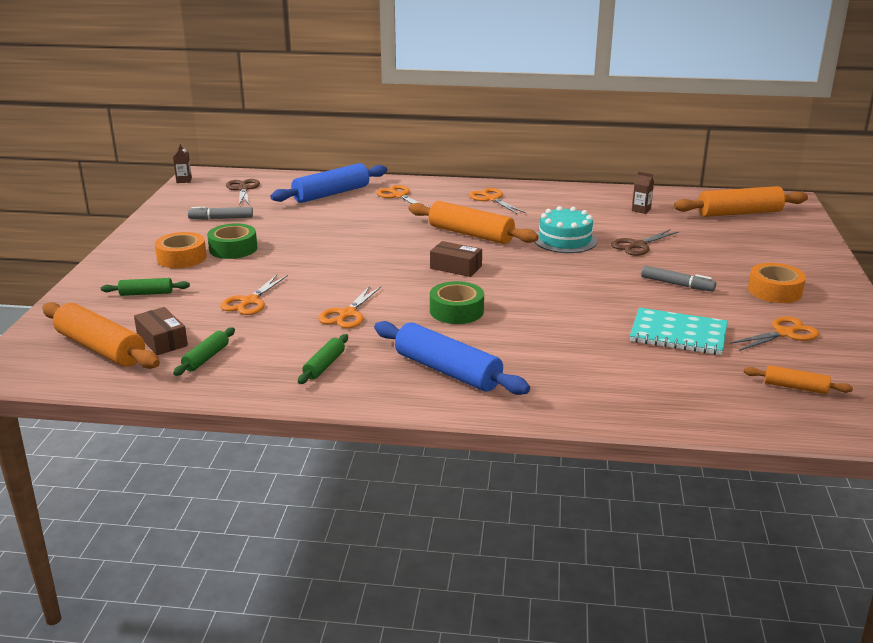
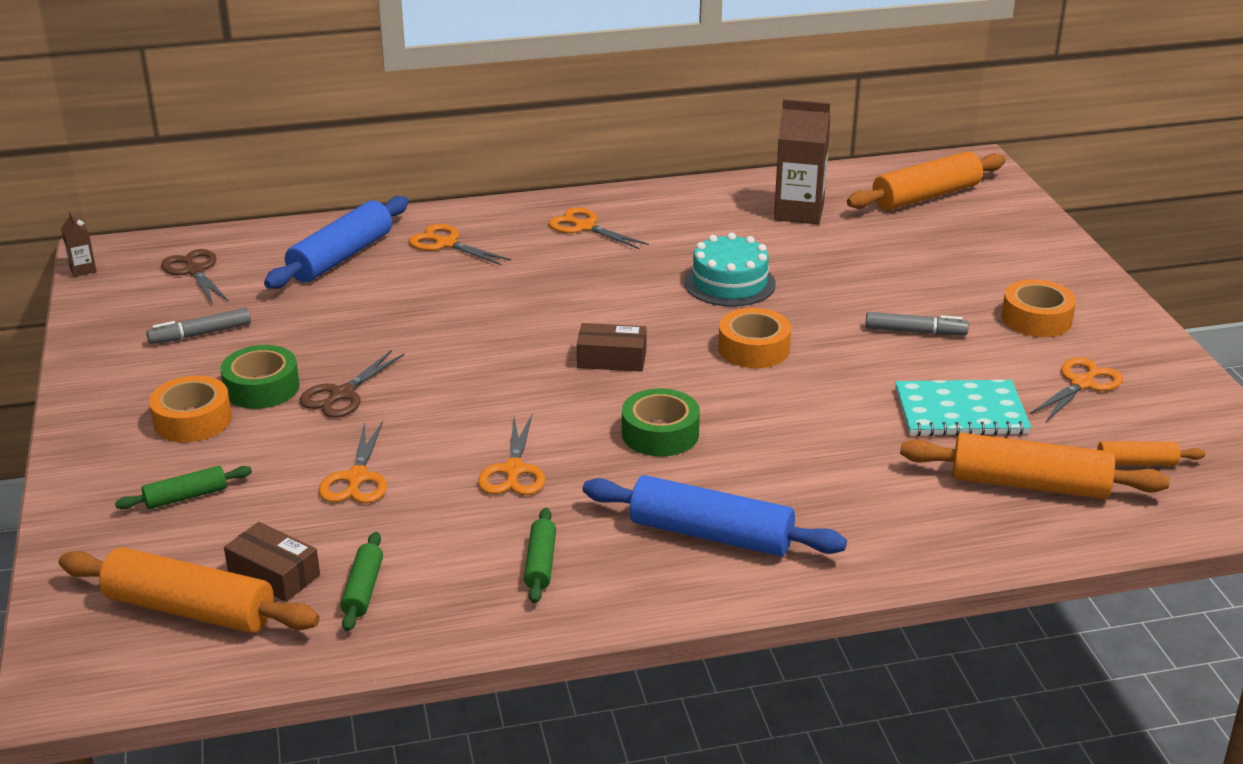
camera: 20 degrees left, 5 degrees up
(471, 234) = (595, 296): orange rolling pin -> orange rolling pin (1029, 484)
(555, 276) = (753, 349): none -> orange tape
(638, 245) = (829, 275): brown scissors -> brown scissors (342, 394)
(641, 210) = (799, 212): brown carton -> brown carton, size x2.13

